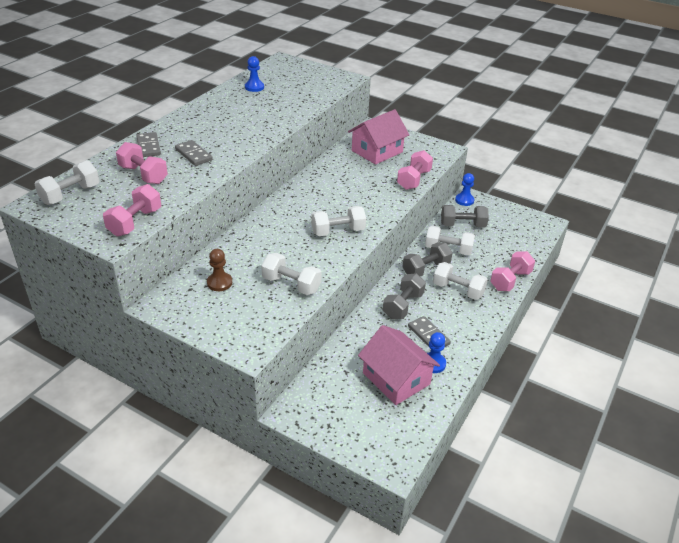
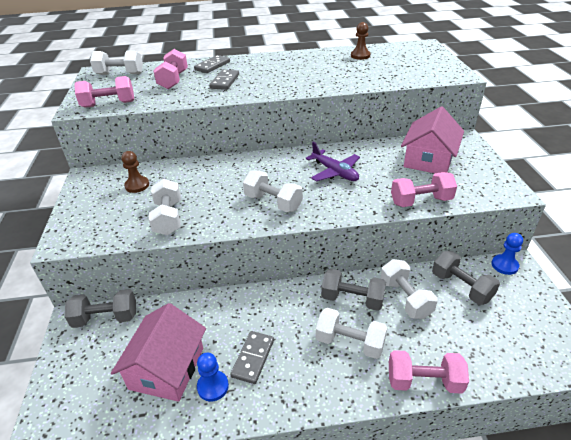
camera: 55 degrees right, 0 degrees up
(254, 87) = (360, 56): blue pawn -> brown pawn
(338, 190) = (334, 172): none -> purple plane
(377, 151) = (429, 159): pink house -> pink house turned 75 degrees counterclockwise
(403, 306) = (278, 313): grey dumbbell -> grey dumbbell (106, 318)
(458, 290) = (350, 342): white dumbbell -> white dumbbell turned 60 degrees counterclockwise

